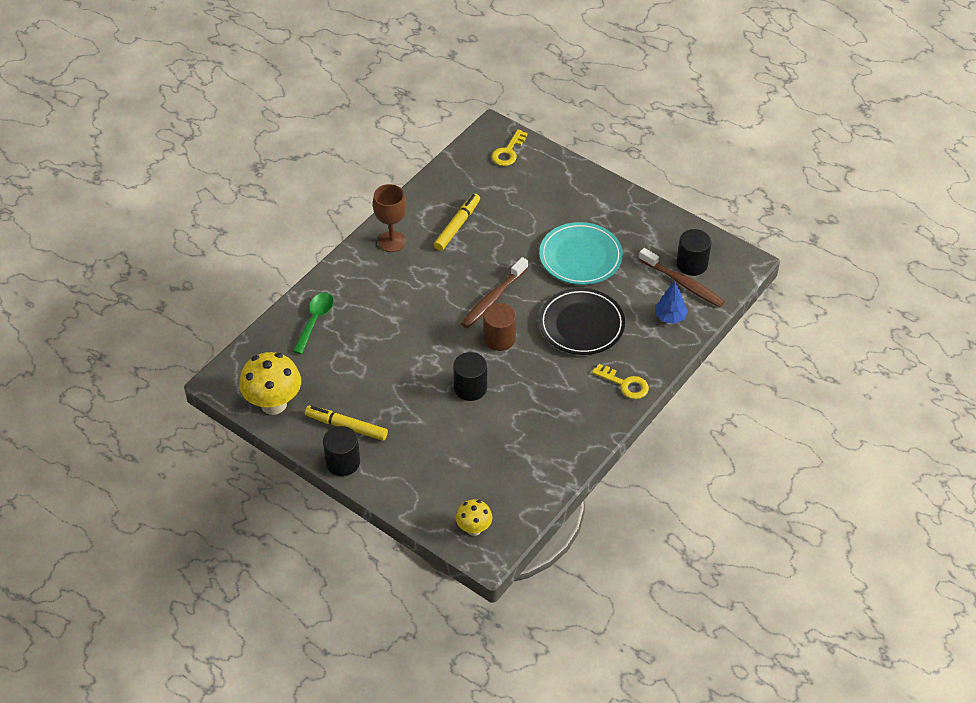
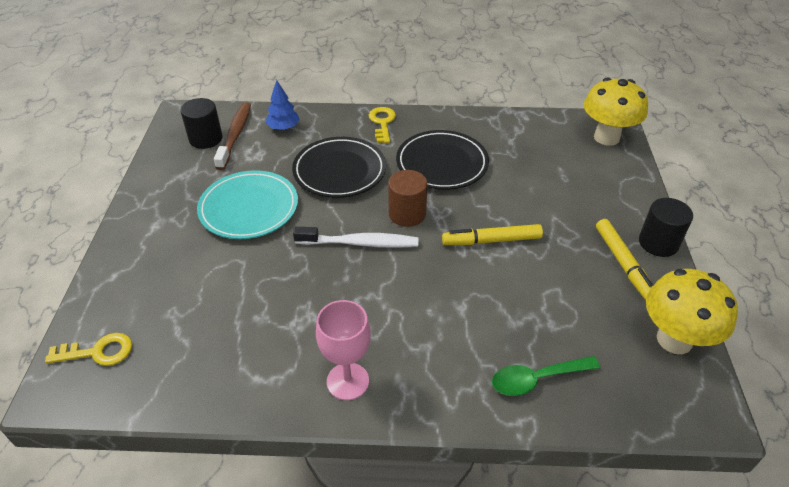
camera: 125 degrees left, 5 degrees down
(392, 241) = (347, 381): brown goblet -> pink goblet
(457, 225) = (272, 331): yellow marker -> yellow marker (491, 241)
(470, 388) = (483, 204): black cylinder -> none
(474, 529) = (606, 137): yellow mushroom -> yellow mushroom, size x1.77
(493, 298) = (360, 243): brown toothbrush -> white toothbrush
(537, 391) = (442, 164): none -> black plate

